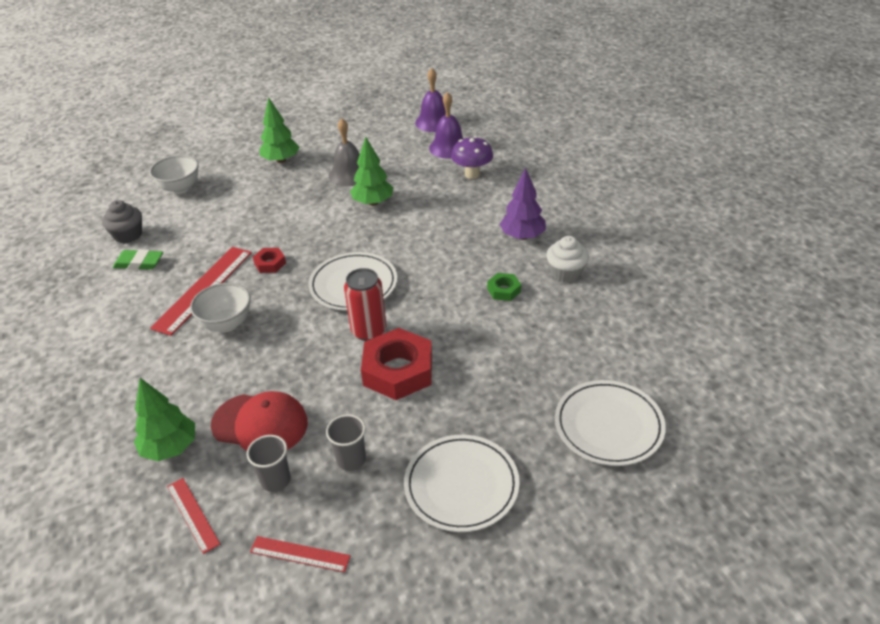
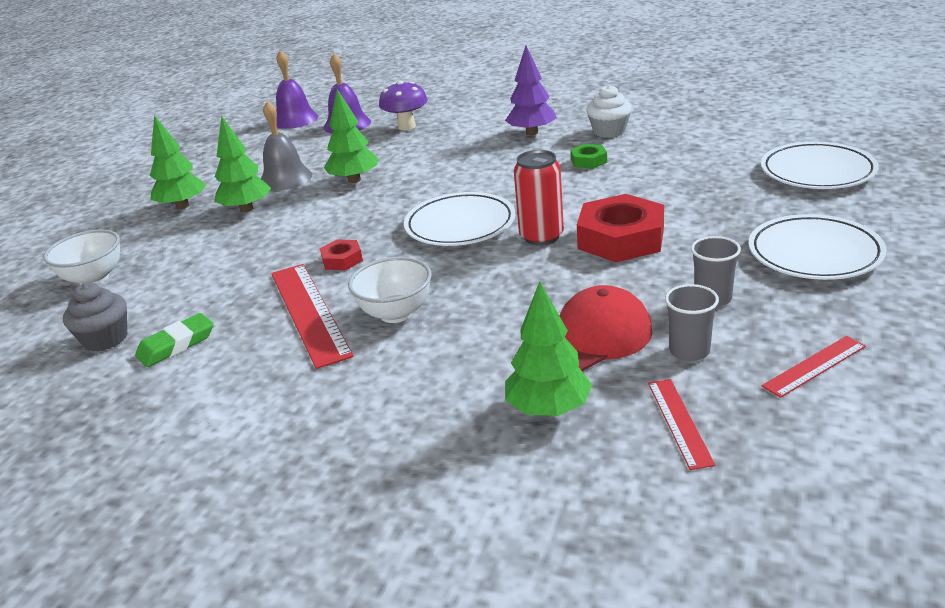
camera: 45 degrees left, 10 degrees down
(192, 514) = (679, 422): red ruler -> red ruler turned 75 degrees clockwise
(298, 186) = (246, 209): none -> green tree

